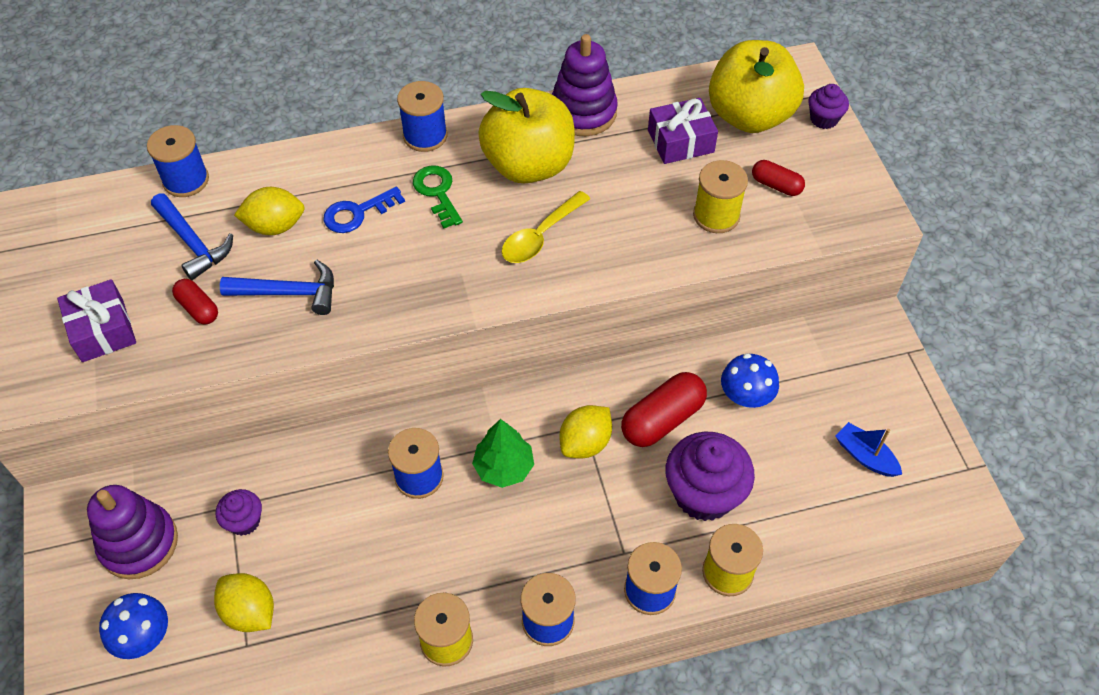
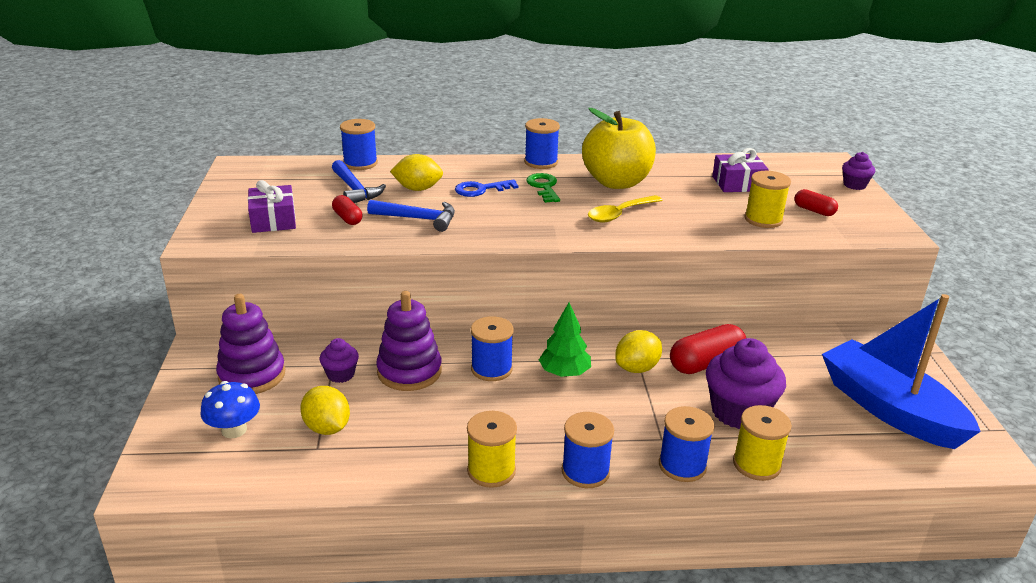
camera: 10 degrees right, 25 degrees down
(583, 112) = (663, 164): purple stacking toy -> purple stacking toy (409, 371)
(746, 396) = (781, 359): blue mushroom -> none
(749, 116) = (794, 178): yellow apple -> none
(865, 456) = (889, 409): blue boat -> blue boat, size x2.44

